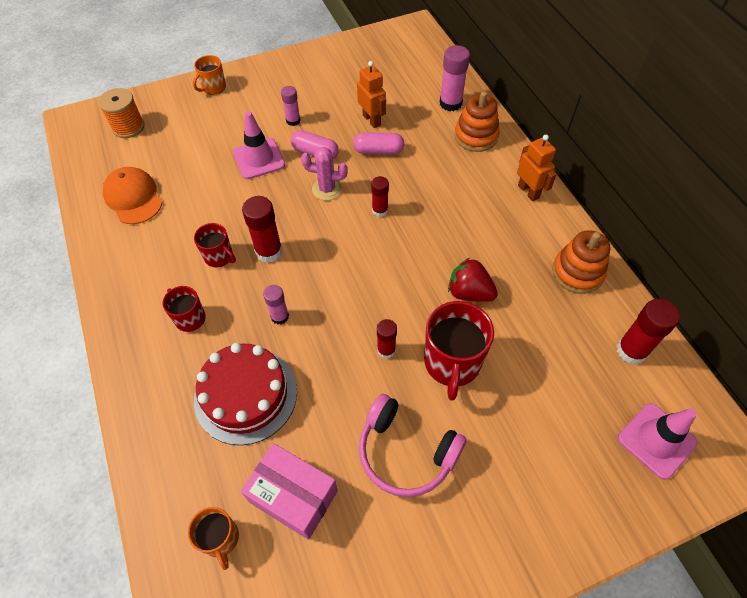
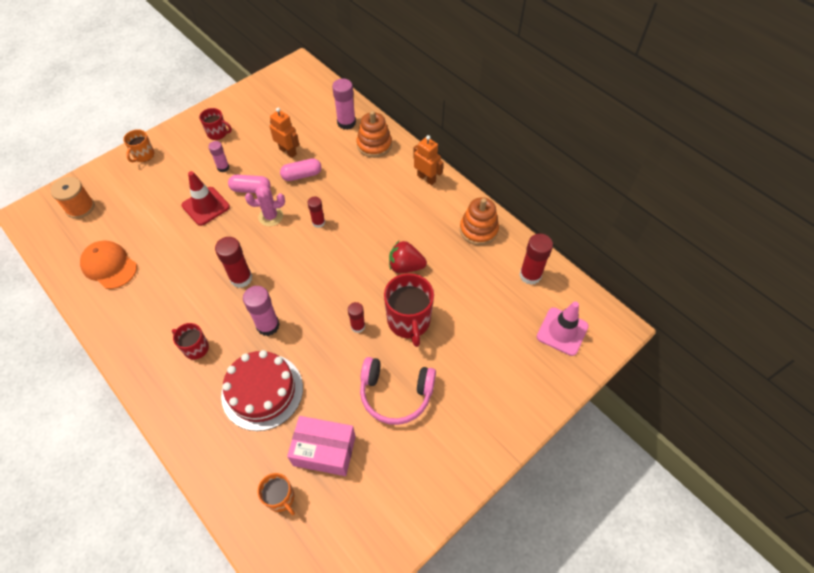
camera: 20 degrees left, 0 degrees up
(219, 257) = (202, 293): red mug -> red mug (218, 133)
(259, 159) = (206, 206): pink traffic cone -> red traffic cone
(280, 316) = (268, 325): pink glue stick -> pink glue stick, size x1.60

